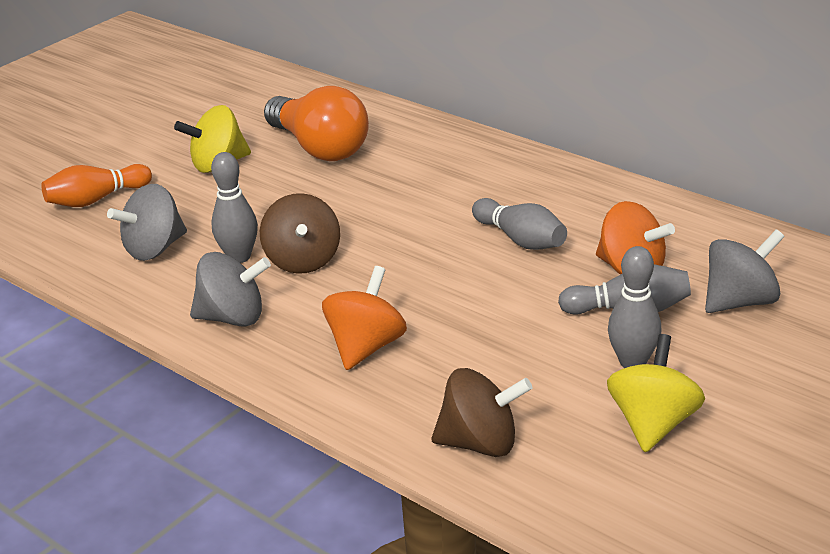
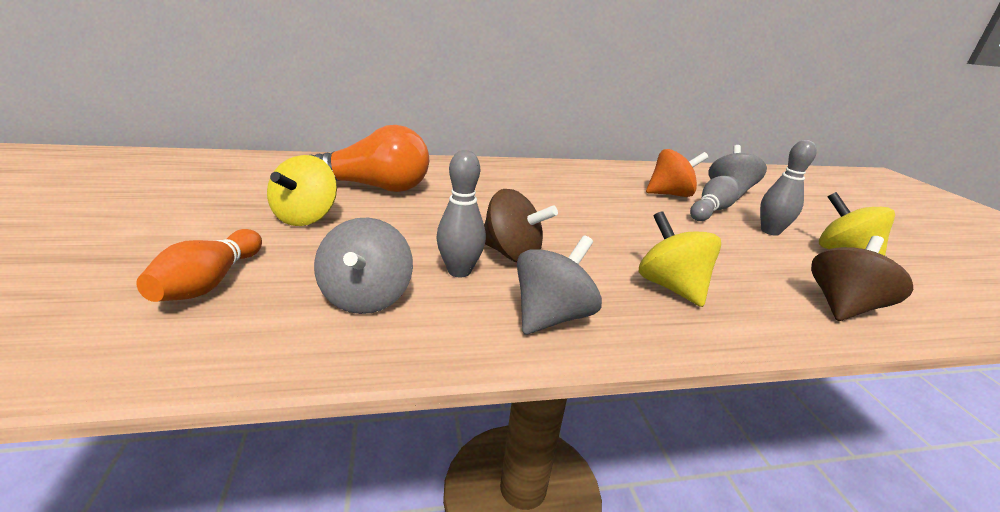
camera: 55 degrees left, 5 degrees down
(366, 347) = (670, 287): orange spinning top -> yellow spinning top
(521, 239) = (598, 198): grey bowling pin -> none

